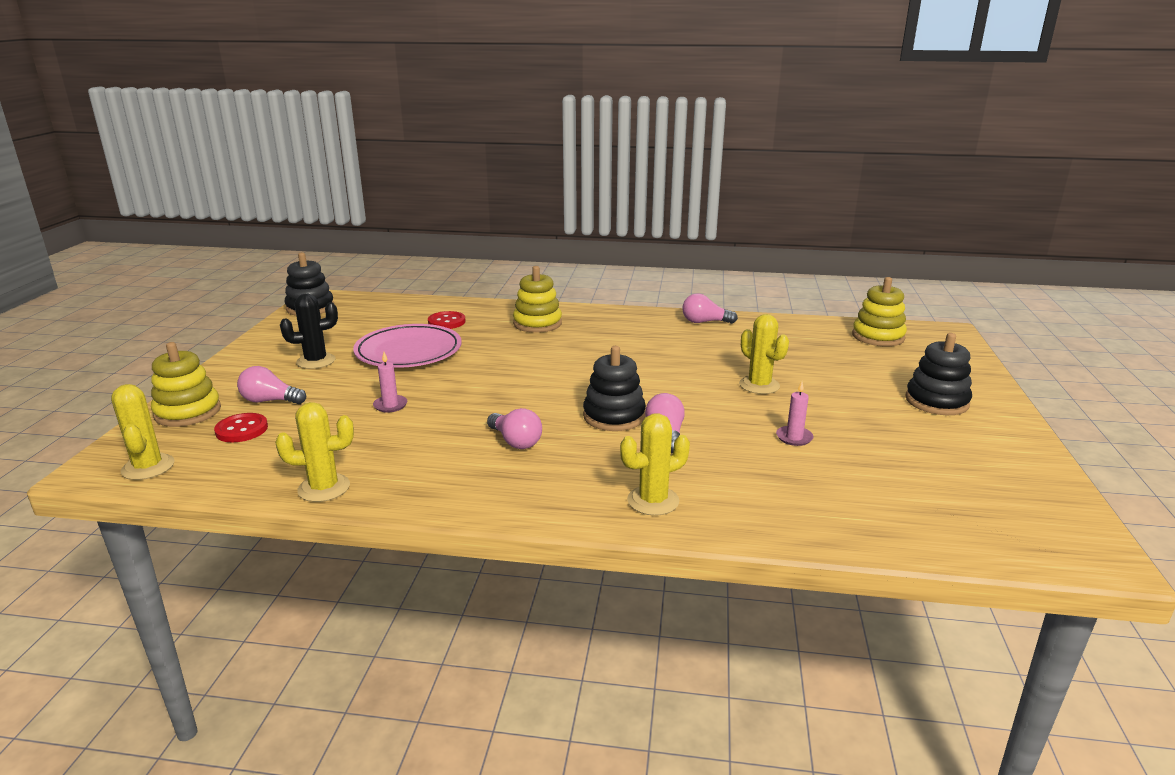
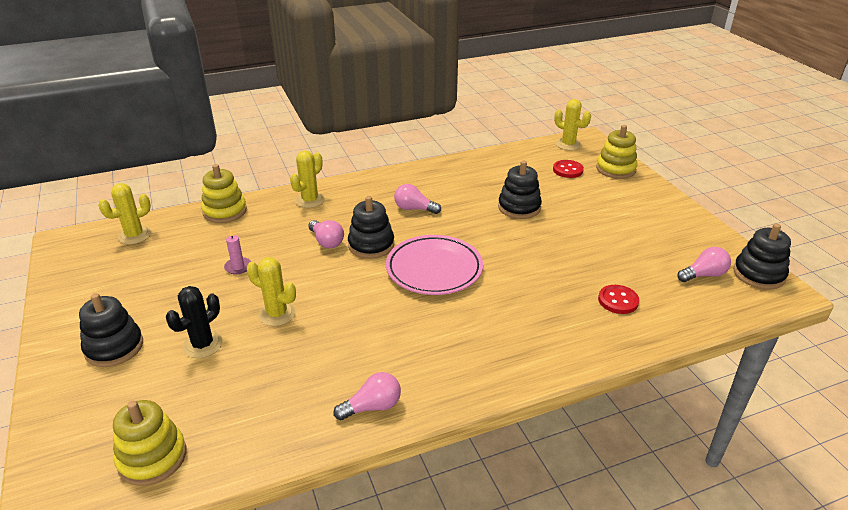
camera: 150 degrees right, 10 degrees up
(270, 401) = (590, 188): pink light bulb -> pink light bulb (703, 275)
(316, 361) = (628, 222): black cactus -> black cactus (203, 345)
(324, 488) = (475, 160): yellow cactus -> yellow cactus (134, 235)
(390, 405) = (519, 207): pink candle -> black stacking toy
(408, 352) = (585, 253): pink plate -> pink plate (434, 269)
(537, 323) = (538, 331): yellow stacking toy -> yellow stacking toy (225, 211)

